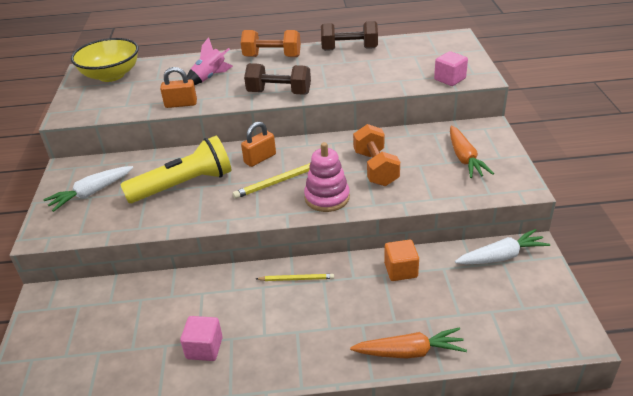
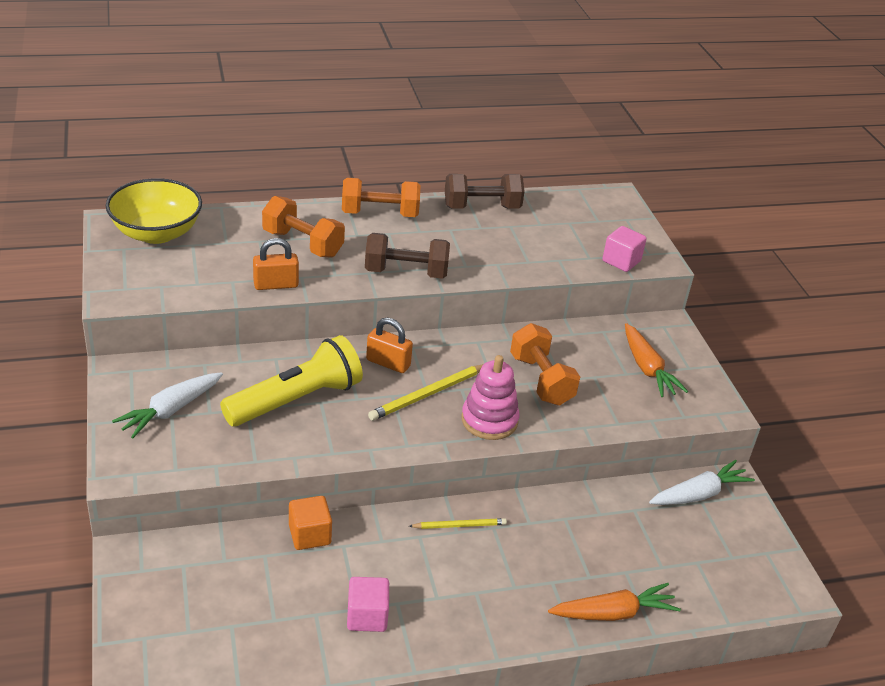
camera: 15 degrees left, 0 degrees up
(210, 77) = (302, 243): pink rocket -> orange dumbbell
(260, 158) = (388, 363): orange padlock -> orange padlock turned 75 degrees clockwise
(401, 270) = (584, 513): orange cube -> orange cube (310, 535)

